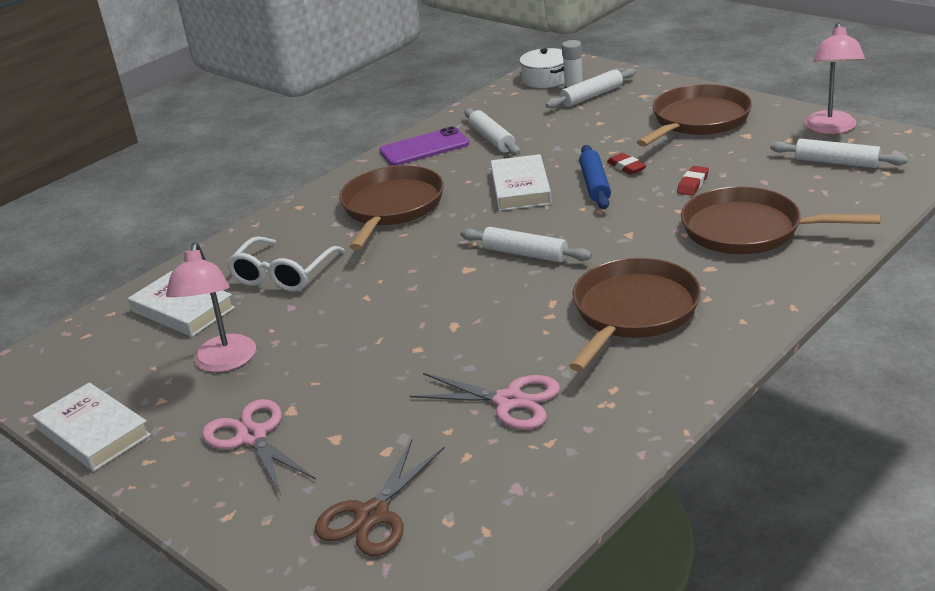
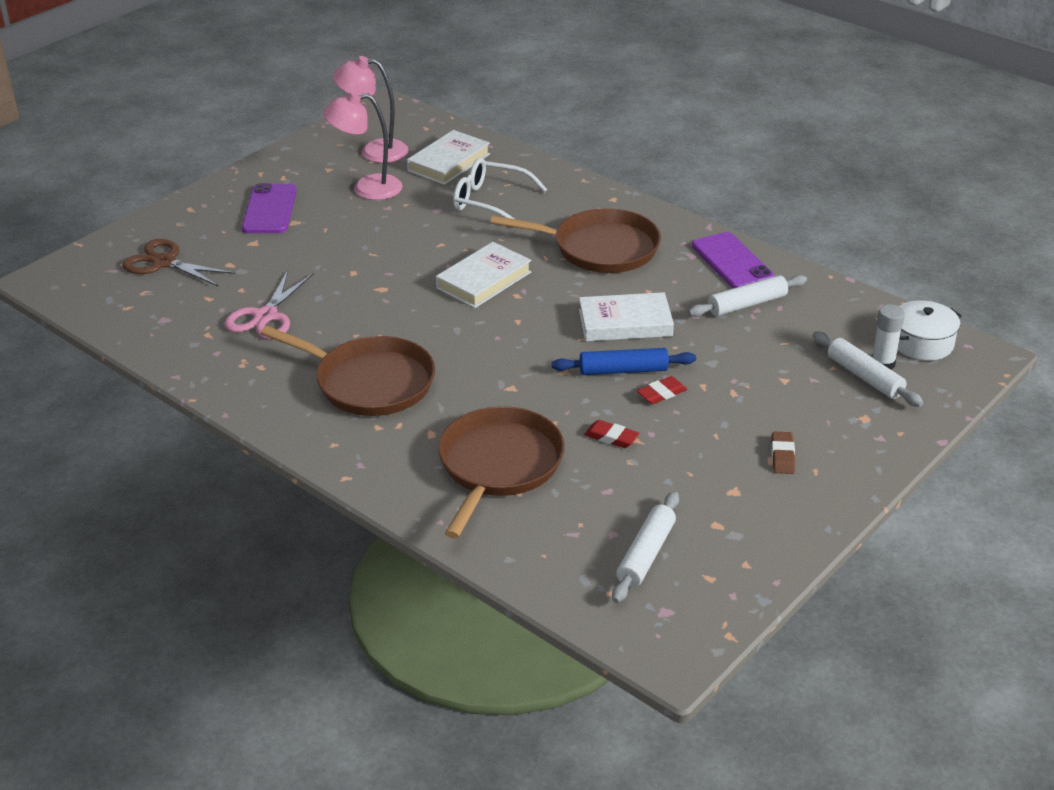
camera: 85 degrees right, 5 degrees up
(93, 432) = (301, 149): white book -> white book (484, 280)
(252, 437) = (269, 209): pink scissors -> purple phone
(525, 254) = (489, 325): white rolling pin -> none
(698, 120) = (782, 456): brown pan -> brown eraser
(831, 128) = (744, 565): pink lamp -> pink lamp (374, 151)

